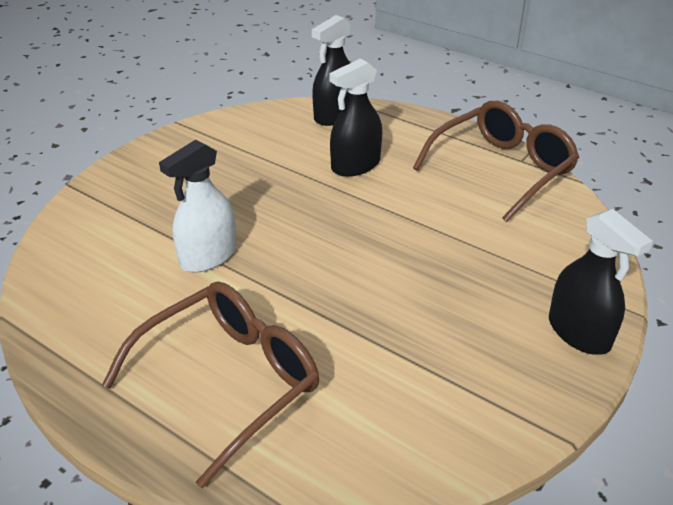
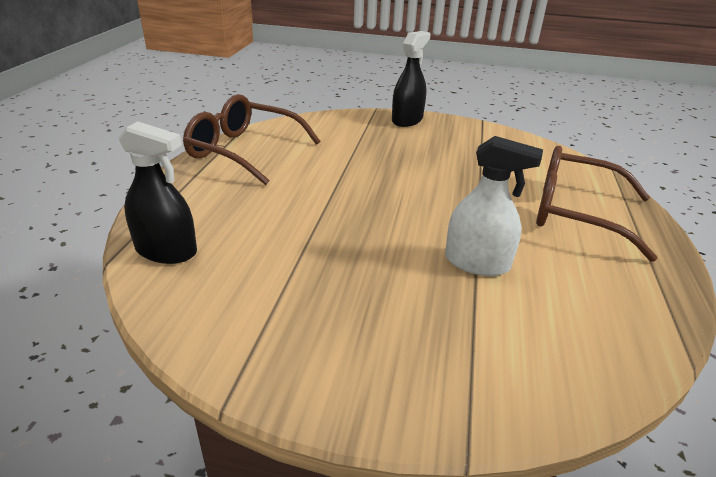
camera: 115 degrees left, 5 degrees down
(355, 165) = (273, 216): black spray bottle -> none

